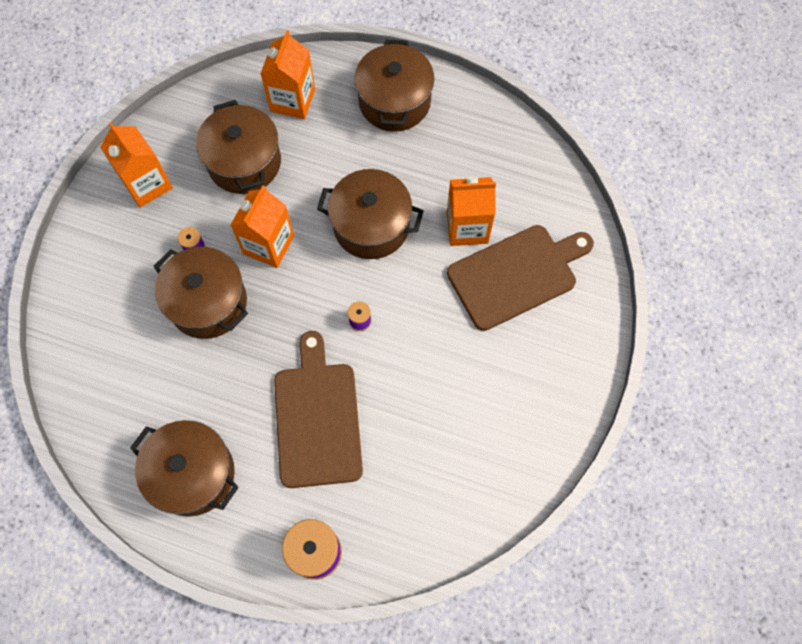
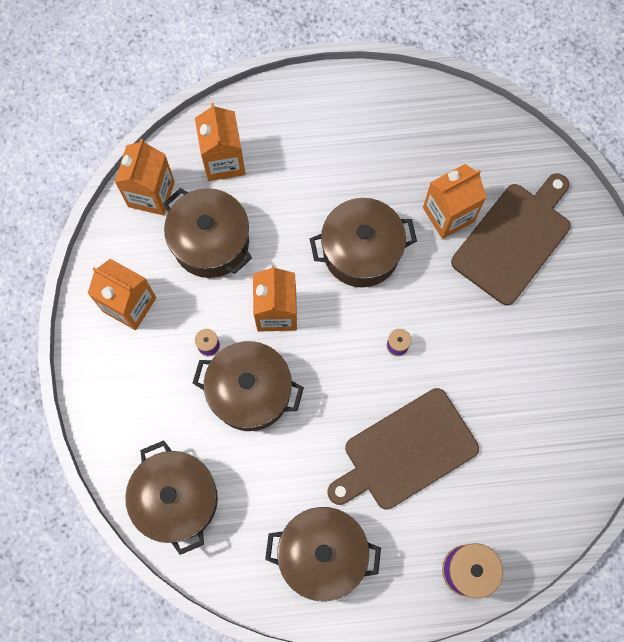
camera: 25 degrees left, 5 degrees up
(216, 102) = (151, 194): none -> orange carton
(317, 418) = (406, 452): brown cutting board -> brown cutting board turned 90 degrees counterclockwise
(394, 101) = (320, 121): brown pot -> brown pot (177, 499)

